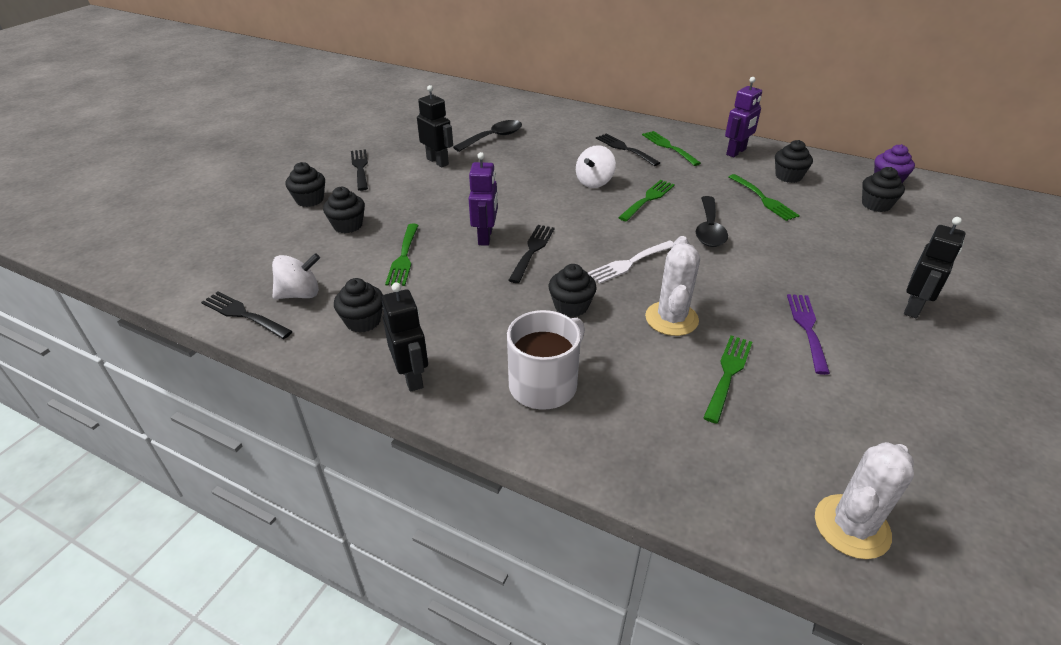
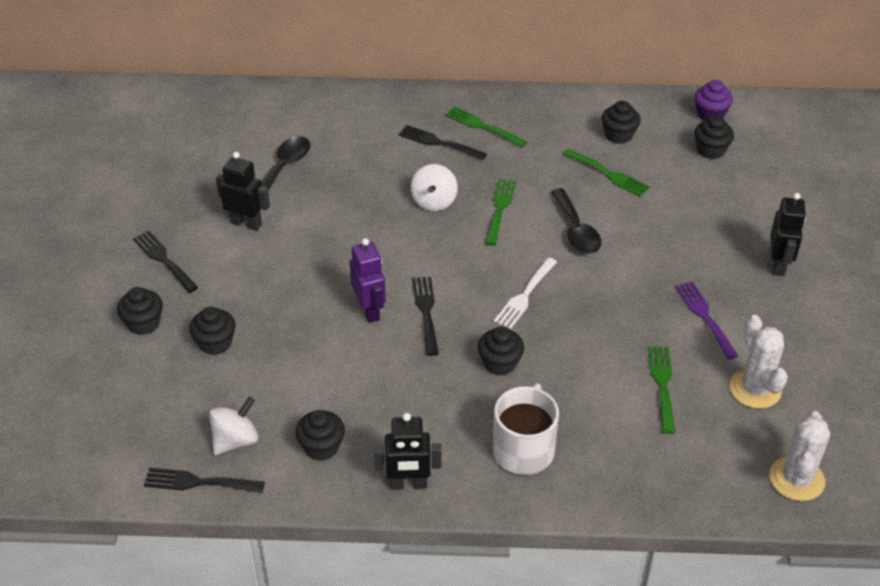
camera: 25 degrees left, 5 degrees up
(403, 257) = (305, 362): green fork -> none
(412, 377) = (408, 484): black robot -> black robot turned 135 degrees clockwise
(671, 319) = (592, 346): white cactus -> white cactus (755, 389)
(736, 152) = (554, 114): purple robot -> none

